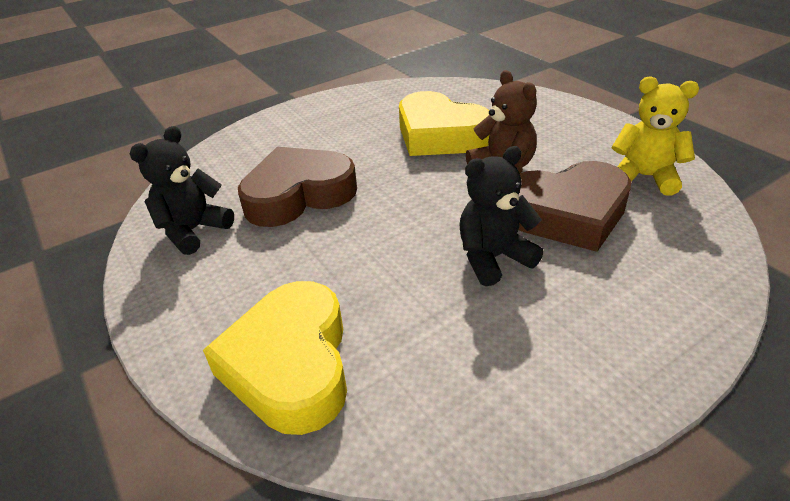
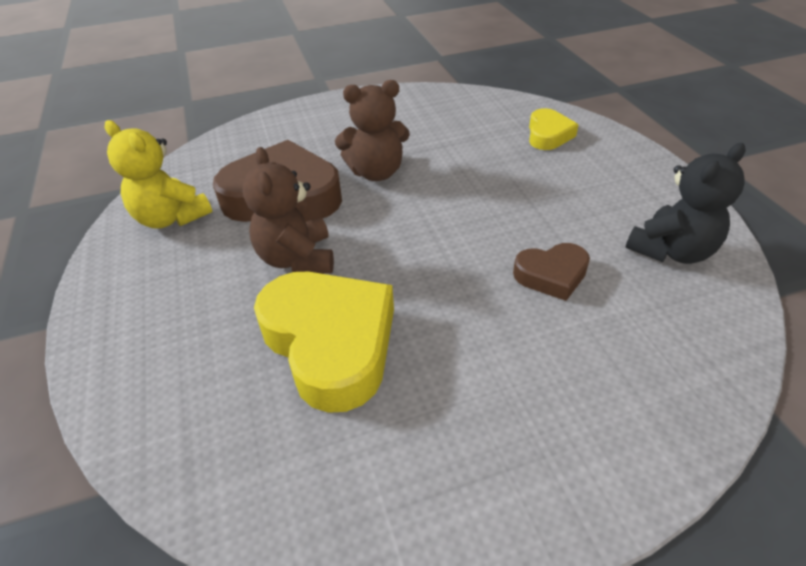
camera: 165 degrees left, 5 degrees up
(290, 364) = (548, 135): yellow heart -> yellow heart, size x0.52
(298, 195) = (551, 275): brown heart -> brown heart, size x0.52
(493, 258) = (376, 172): black teddy bear -> brown teddy bear

